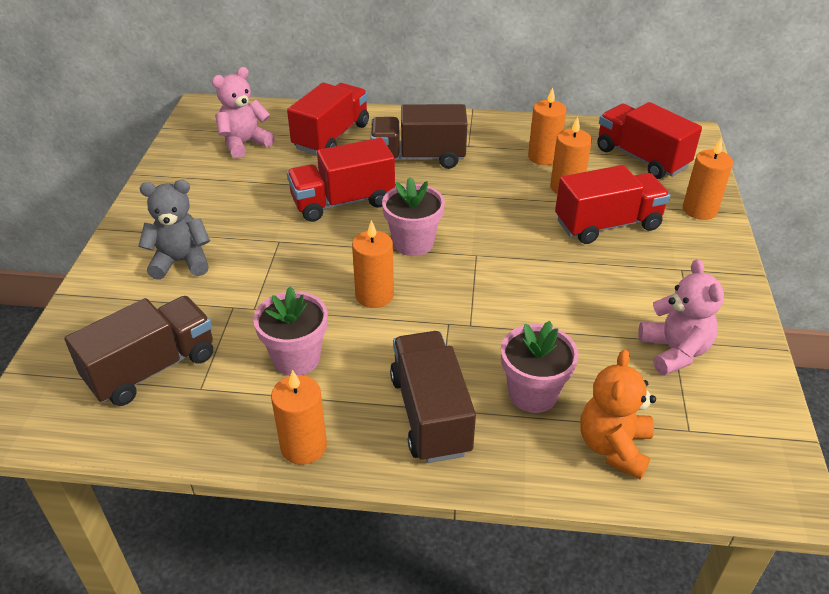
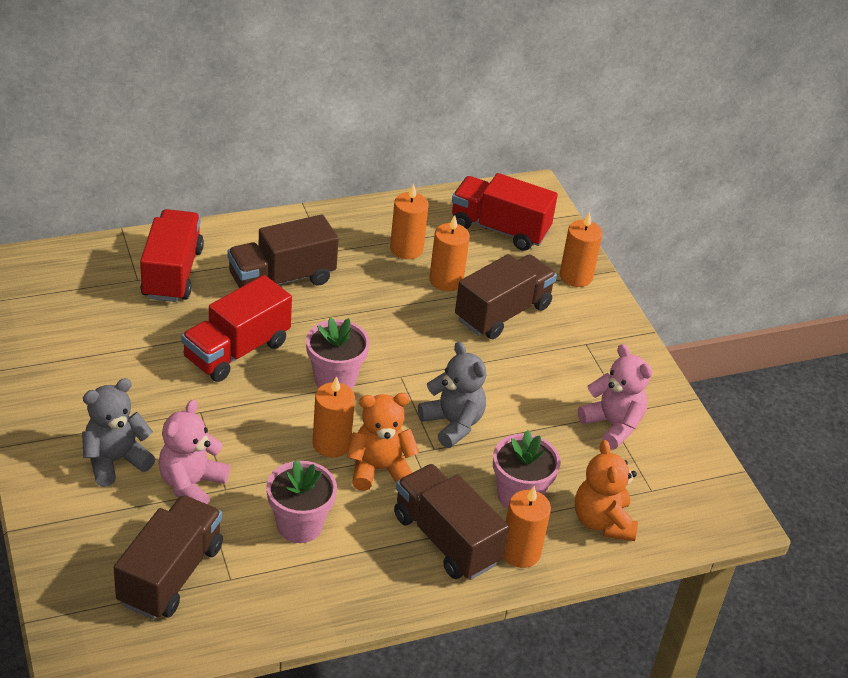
camera: 30 degrees left, 0 degrees up
(244, 143) = (80, 304): pink teddy bear -> pink teddy bear (191, 485)
(303, 446) = (357, 599): orange candle -> orange candle (520, 552)
(404, 329) = (379, 469): none -> orange teddy bear
(502, 307) = (452, 424): none -> grey teddy bear
(607, 225) = (503, 313): red truck -> brown truck

